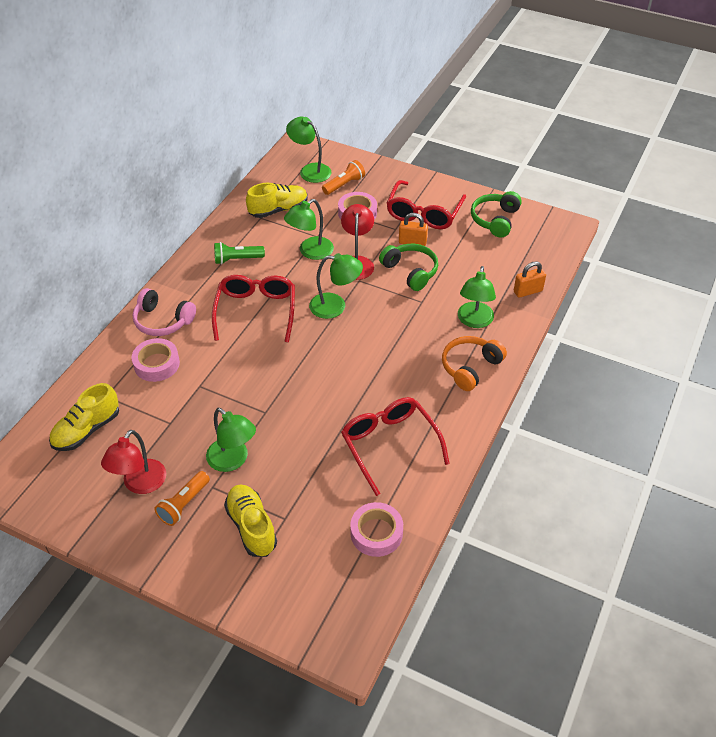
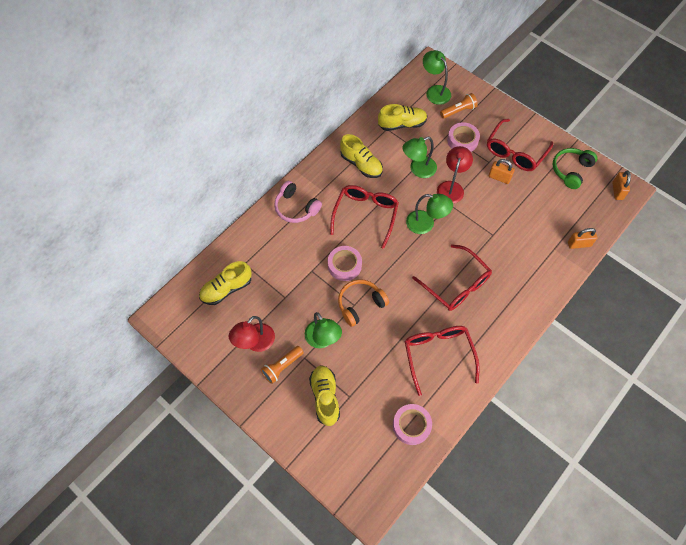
camera: 15 degrees right, 15 degrees up
(156, 364) = (285, 245): pink tape -> pink tape (344, 265)
(237, 259) = (361, 164): green flashlight -> yellow shoe
(391, 363) = (456, 284): none -> red glasses
(410, 271) = (491, 205): green headphones -> none
(470, 367) = (515, 303): orange headphones -> orange headphones (360, 304)
(474, 321) = (529, 262): green lamp -> none
(555, 230) = (617, 191): none -> orange padlock

